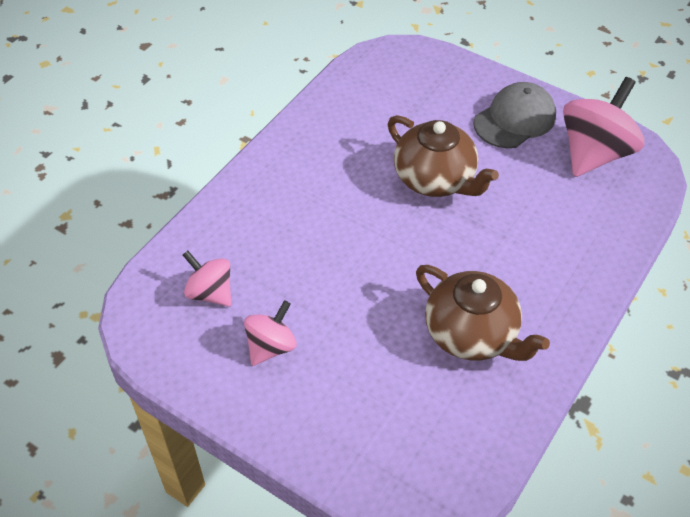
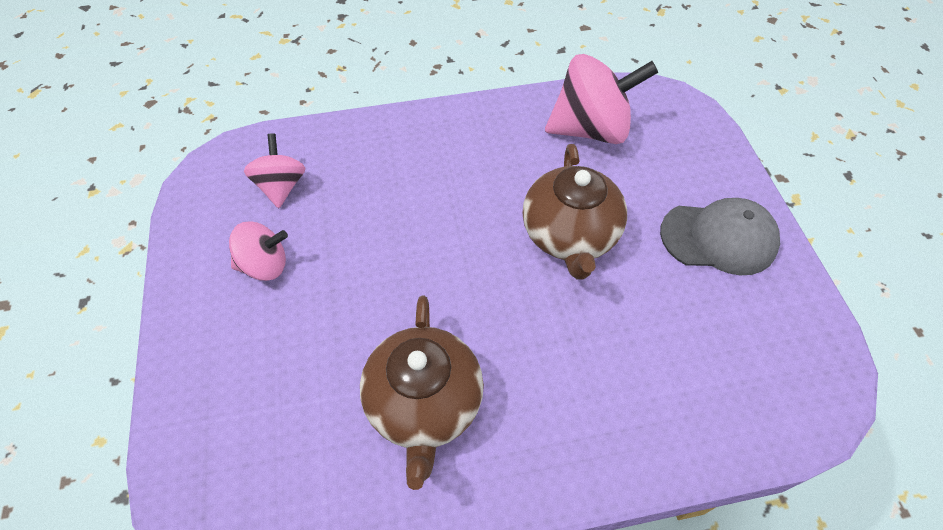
camera: 45 degrees right, 5 degrees up
(594, 153) = (769, 335): pink spinning top -> pink spinning top (591, 129)

